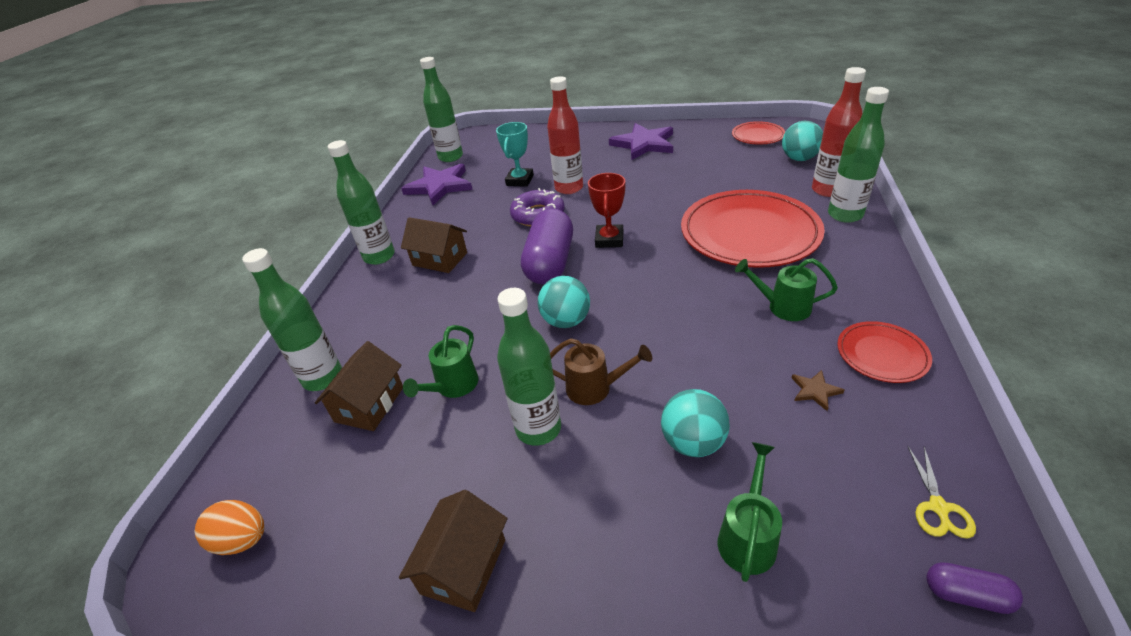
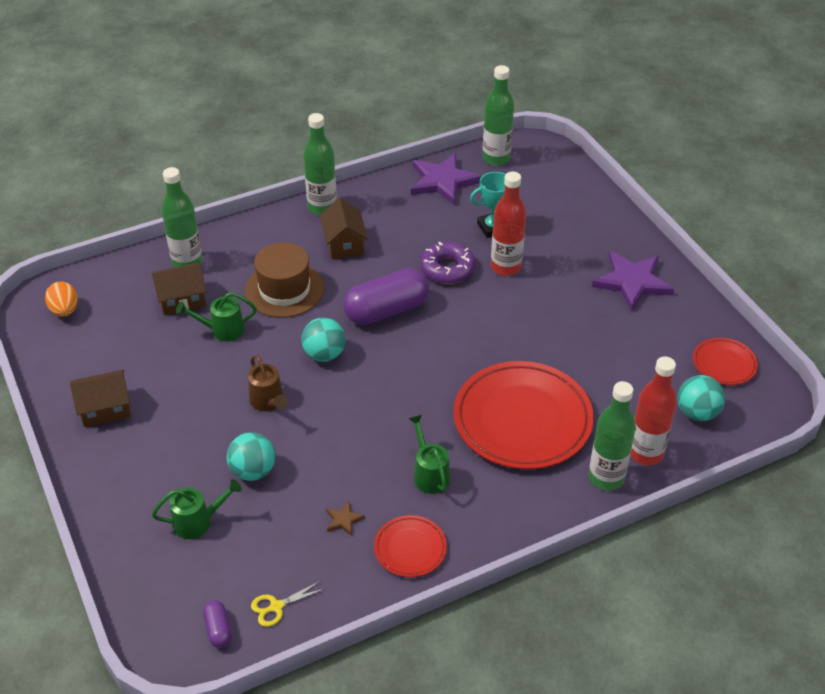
camera: 50 degrees right, 5 degrees up
(450, 317) = (284, 290): none -> brown hat
(538, 428) = (215, 391): green bottle -> none
(609, 240) = (444, 331): red trophy -> none

